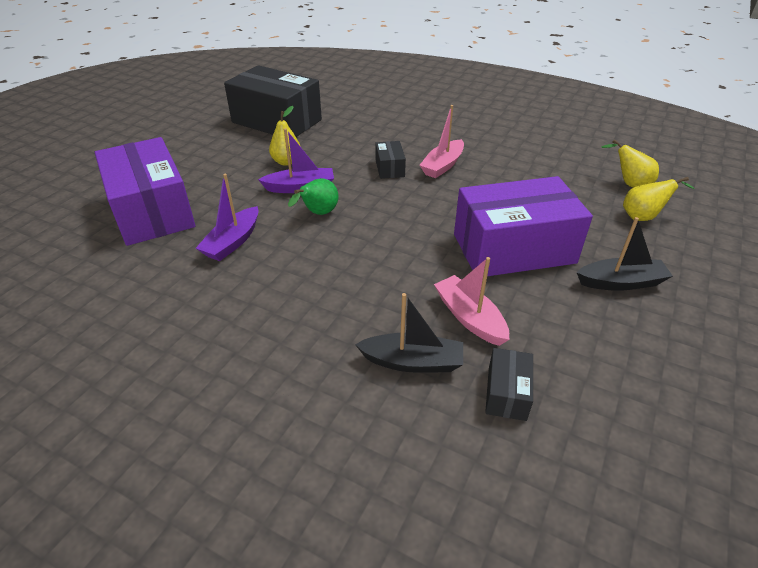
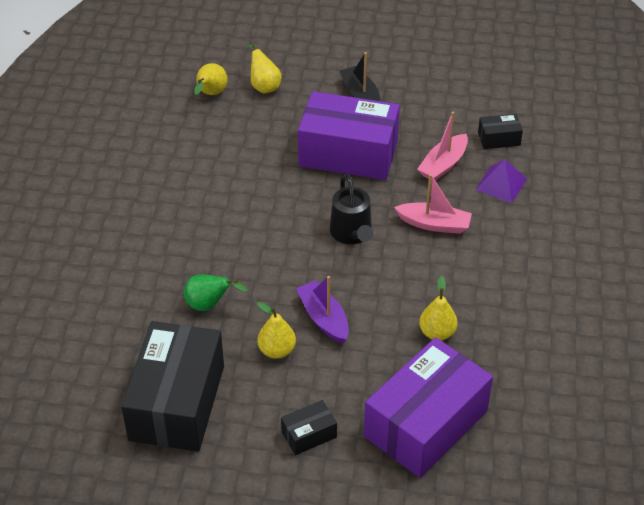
camera: 110 degrees left, 5 degrees up
(233, 242) = (437, 333): purple boat -> yellow pear
(318, 213) = (362, 288): green pear -> green pear (209, 305)
(389, 168) = (252, 259): black box -> black box (309, 434)
(390, 223) = (352, 233): none -> black watering can
(412, 362) = (501, 184): black boat -> purple pyramid
(443, 166) = (229, 220): pink boat -> pink boat (434, 224)
(513, 248) = (348, 153): purple box -> purple box turned 45 degrees counterclockwise

